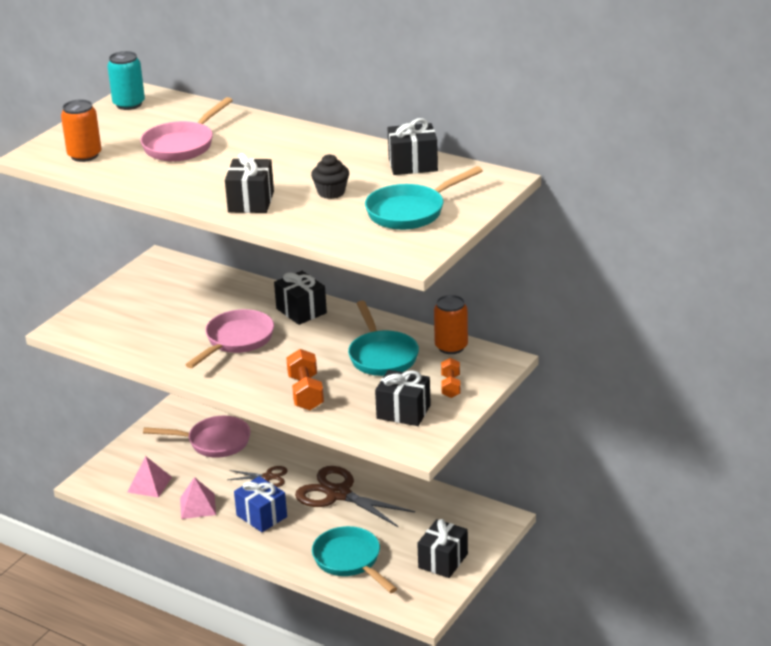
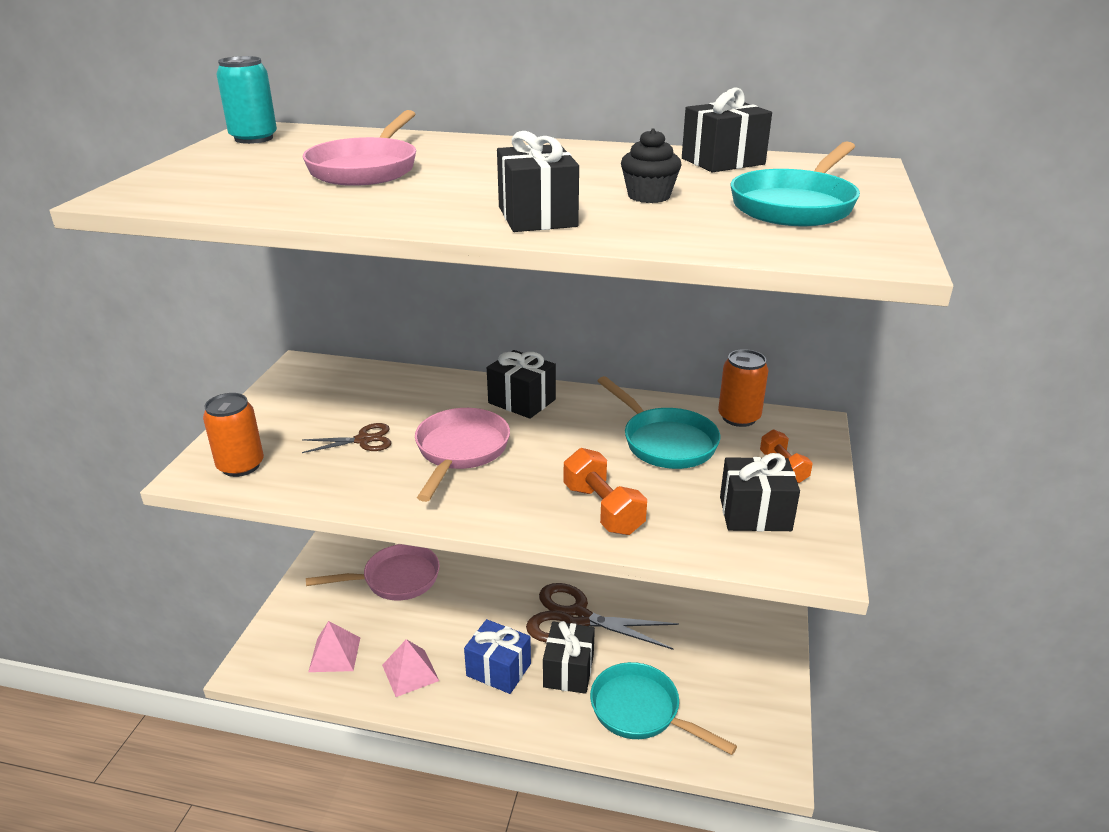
camera: 20 degrees left, 0 degrees up
(84, 155) = (213, 190): orange can -> orange can (241, 466)
(268, 477) = (481, 613): brown scissors -> brown scissors (363, 440)
(443, 561) = (750, 684): black gift -> black gift (568, 671)

